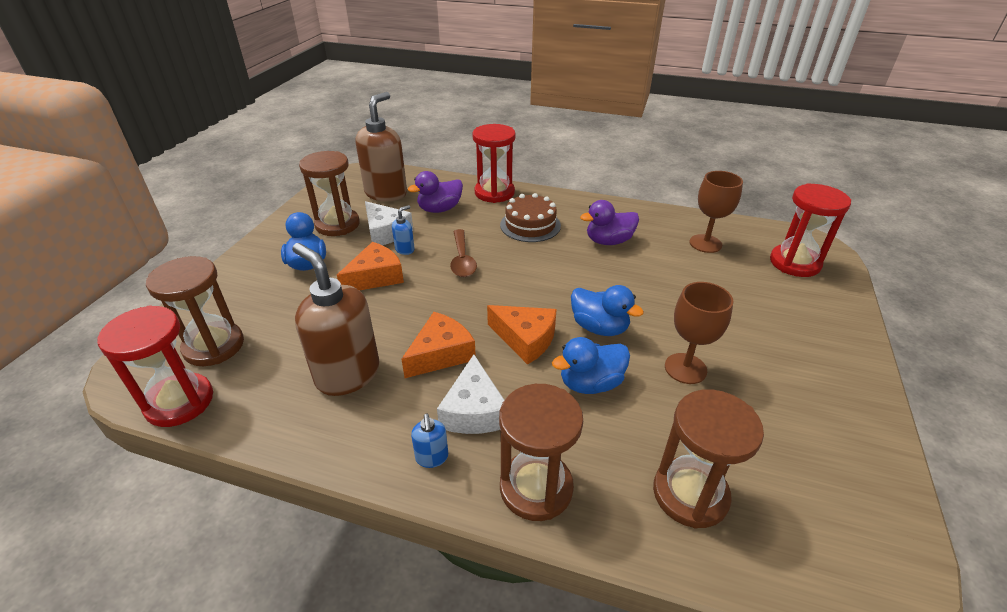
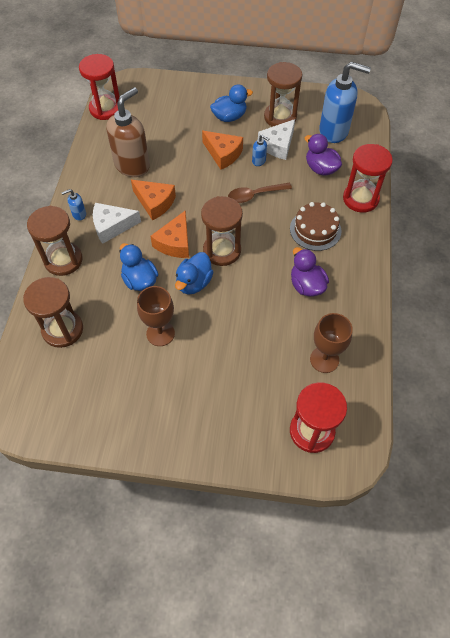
camera: 80 degrees right, 20 degrees up
(214, 346) = (146, 105): brown hourglass -> brown hourglass (222, 251)
(386, 193) = (334, 131): brown soap dispenser -> blue soap dispenser

